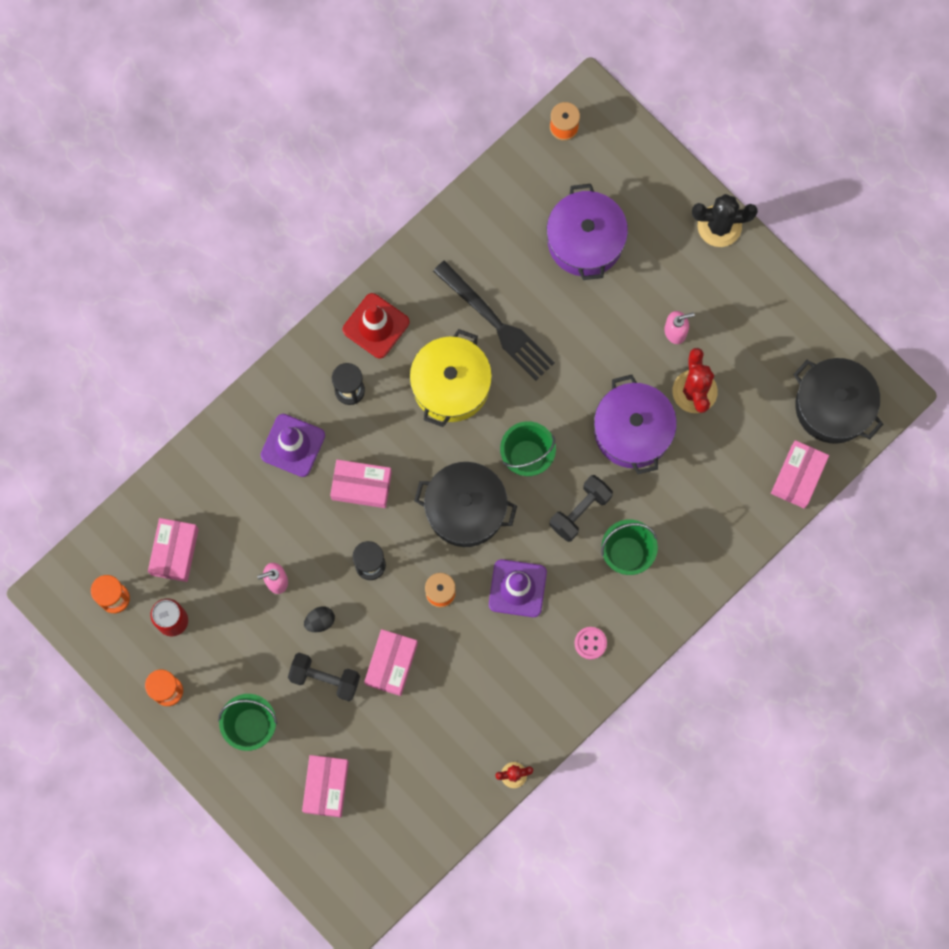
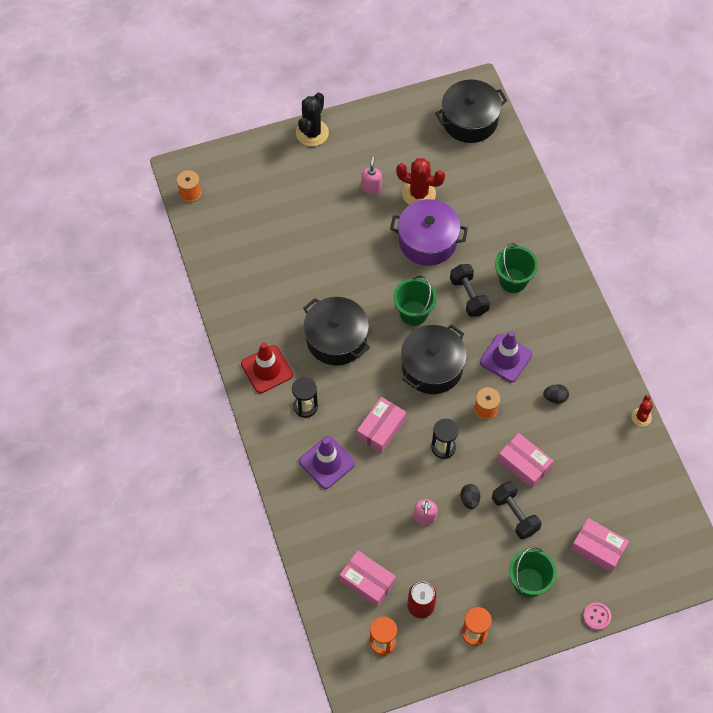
camera: 65 degrees left, 15 degrees down
(325, 678) = (515, 514): black dumbbell -> black dumbbell turned 75 degrees counterclockwise
(451, 385) = (336, 339): yellow pot -> black pot
(492, 665) = (555, 397): none -> black egg
(496, 324) = (307, 292): black fork -> none
(585, 240) = (278, 214): purple pot -> none
(590, 643) = (566, 329): pink button -> pink button (596, 616)
(798, 476) = (507, 159): pink box -> none

